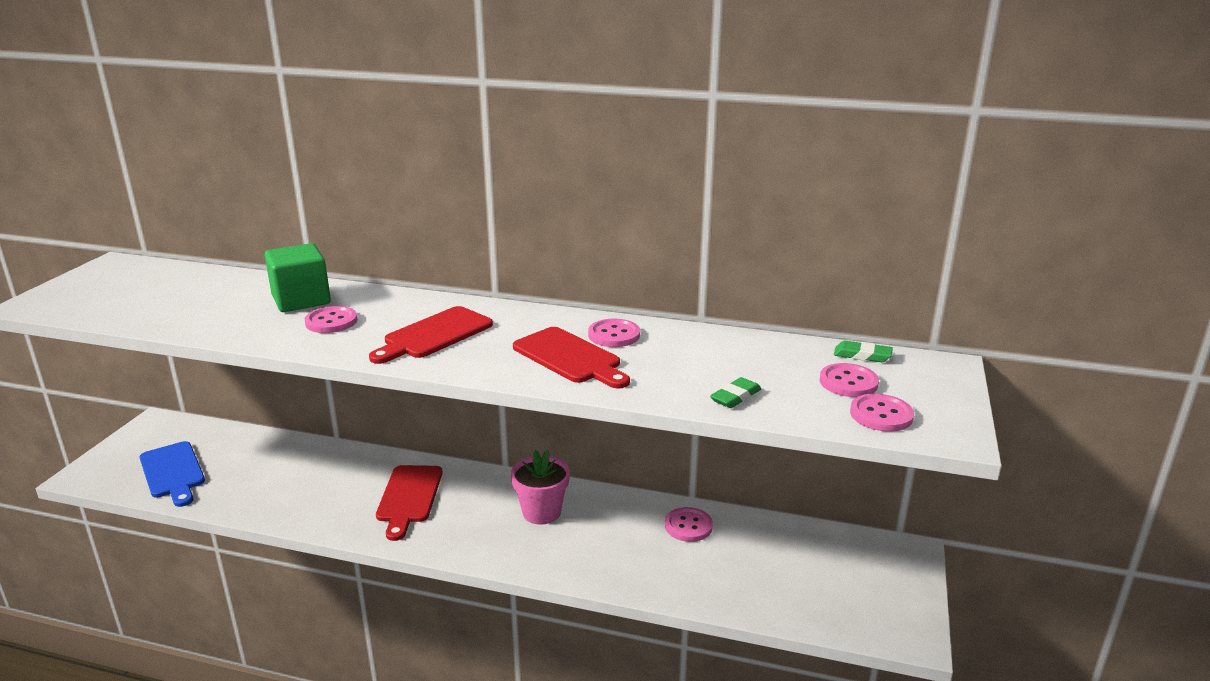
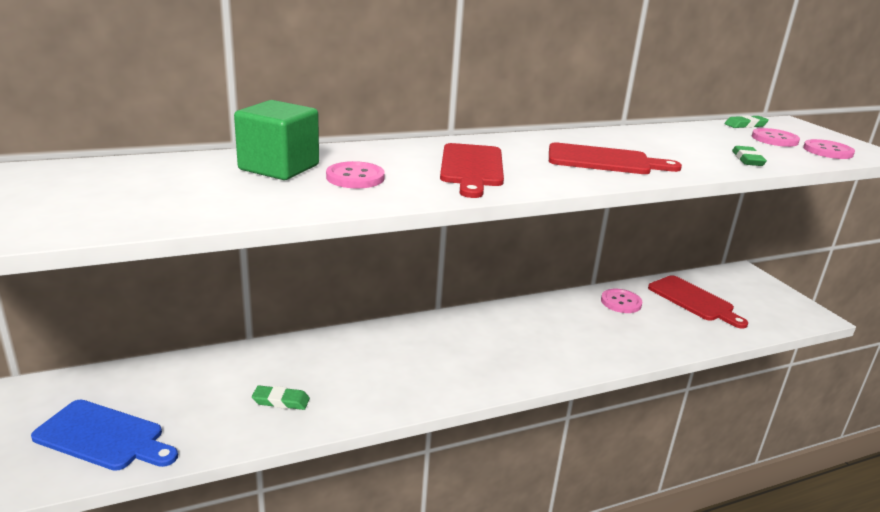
camera: 40 degrees left, 0 degrees up
(291, 493) = (281, 401): none -> green eraser
(409, 497) = (400, 360): red cutting board -> red cutting board (693, 300)
(541, 512) = (518, 330): pink flower pot -> none
(614, 335) = (595, 142): pink button -> none

